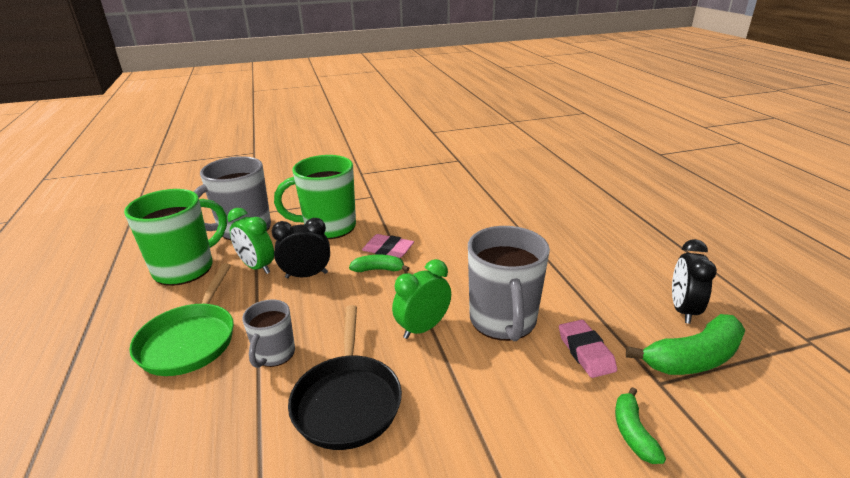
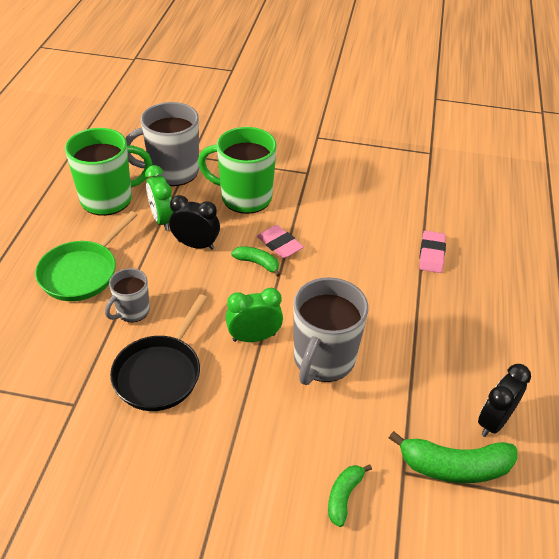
camera: 25 degrees right, 15 degrees up
(585, 352) = (367, 418): pink eraser -> pink eraser (431, 254)

